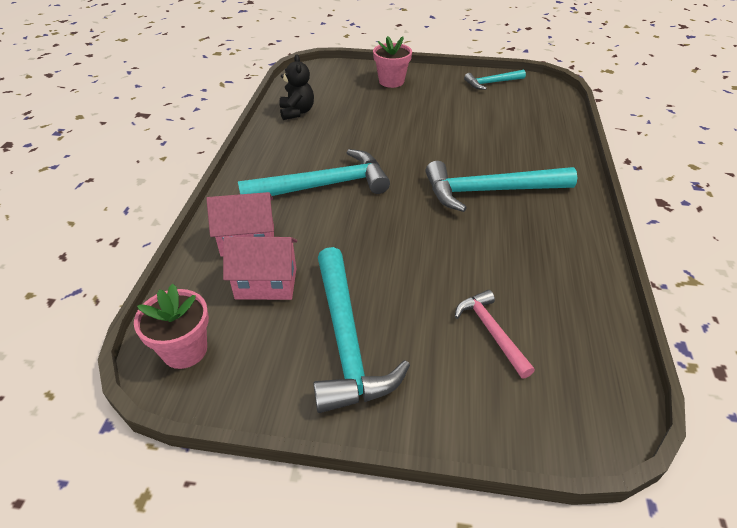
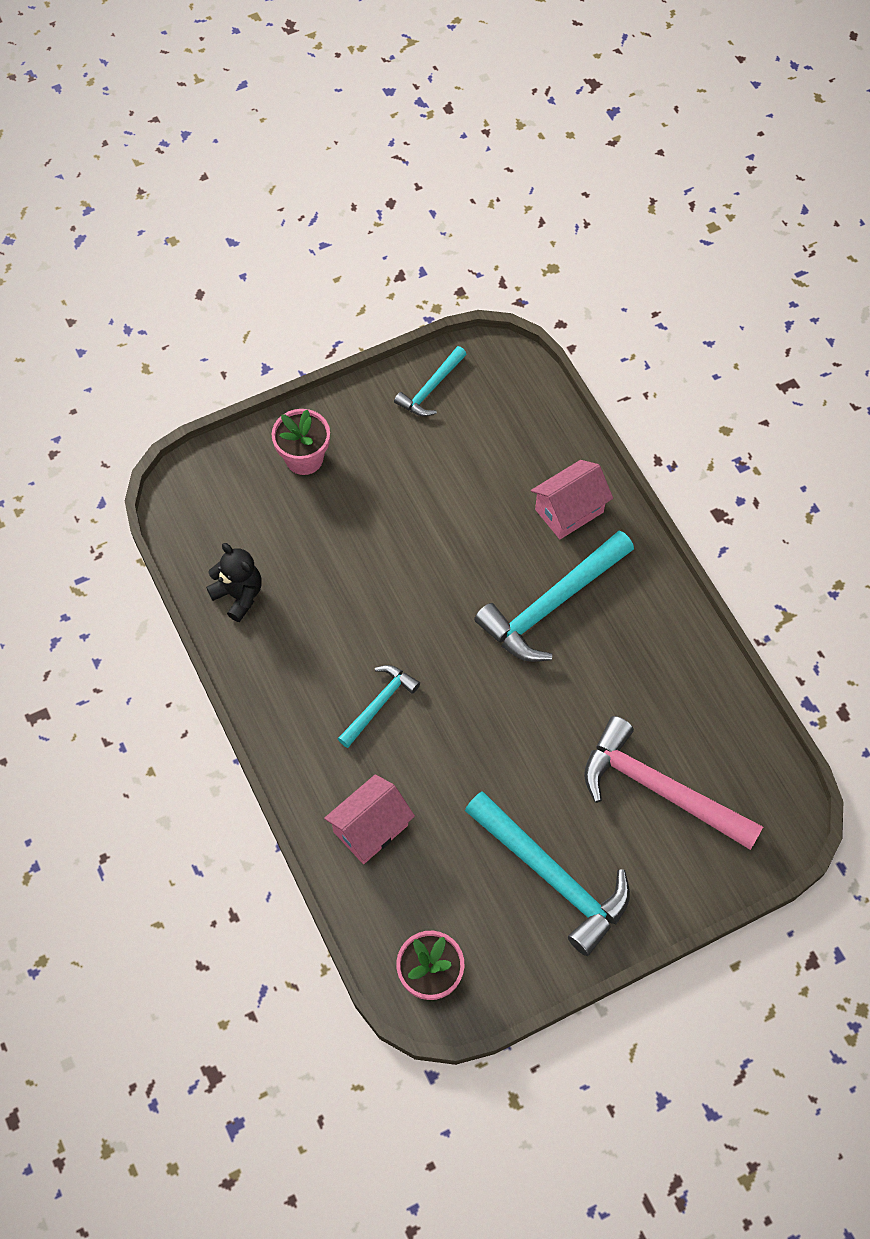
camera: 35 degrees left, 20 degrees up
(266, 283) = (435, 865): pink house -> pink house (569, 511)
(323, 186) = (379, 704): turquoise hammer -> turquoise hammer, size x0.55
(491, 331) = (660, 789): pink hammer -> pink hammer, size x1.83

